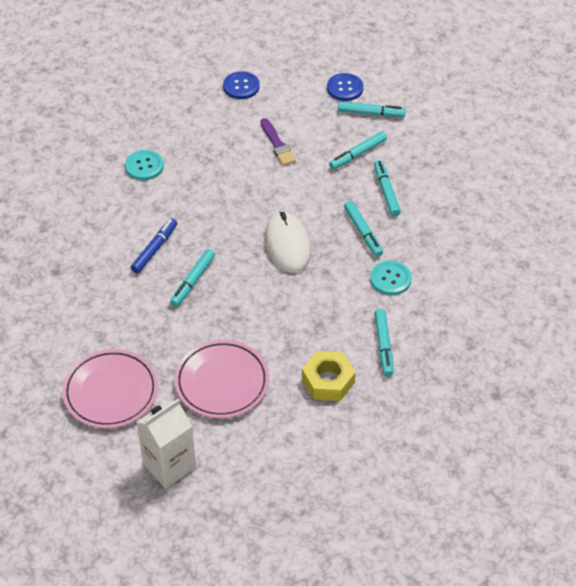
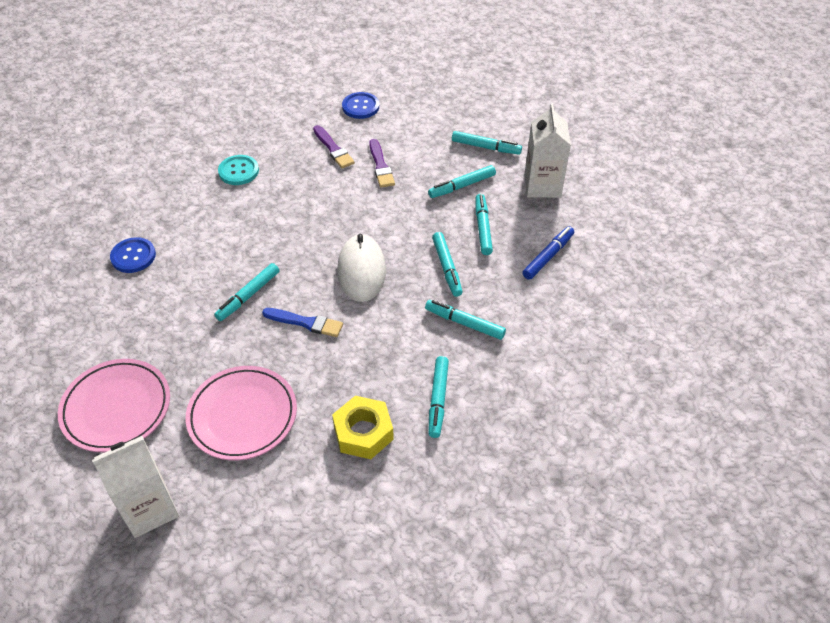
camera: 10 degrees right, 0 degrees up
(154, 249) = (220, 256): blue marker -> blue marker (548, 256)
(228, 133) = (333, 149): none -> purple brush
(252, 297) = (306, 323): none -> blue brush
(345, 88) = (465, 120): blue button -> blue button (133, 256)
(390, 279) = (464, 323): turquoise button -> turquoise marker
(431, 145) = (542, 186): none -> white carton

